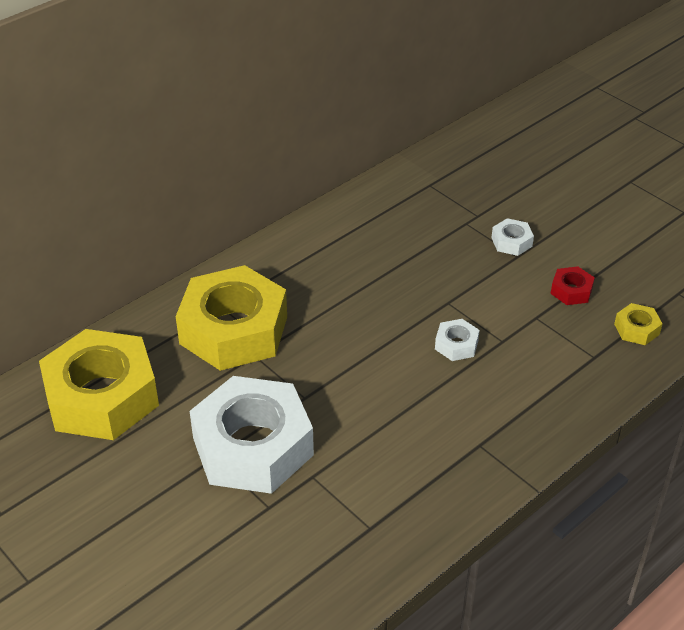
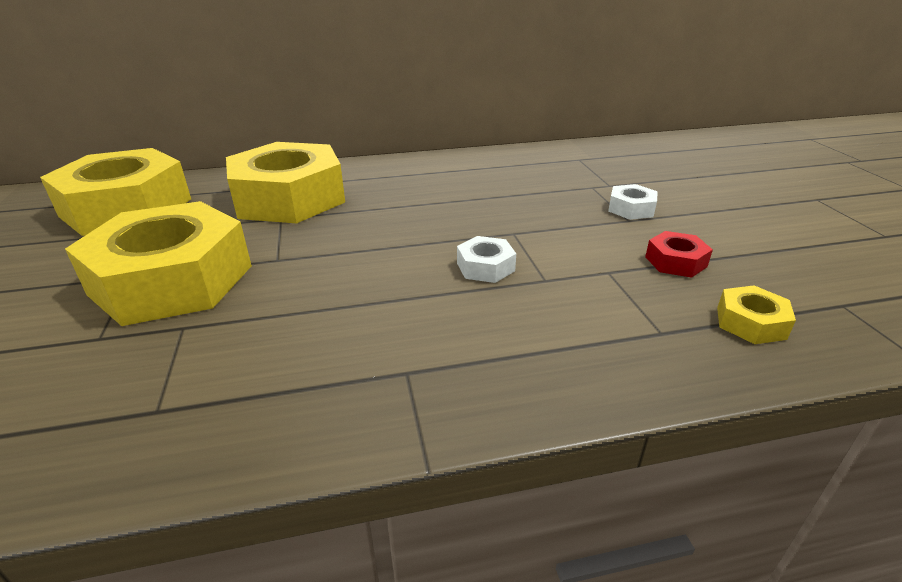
camera: 30 degrees right, 10 degrees down
(253, 446) = (172, 280): white nut -> yellow nut

